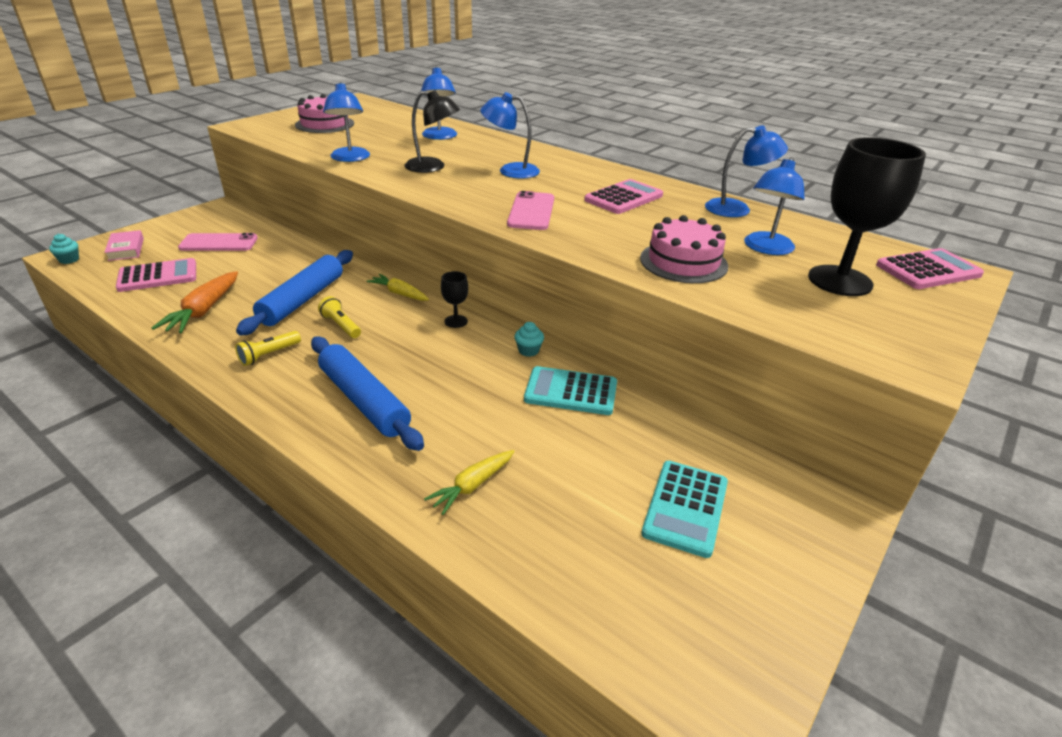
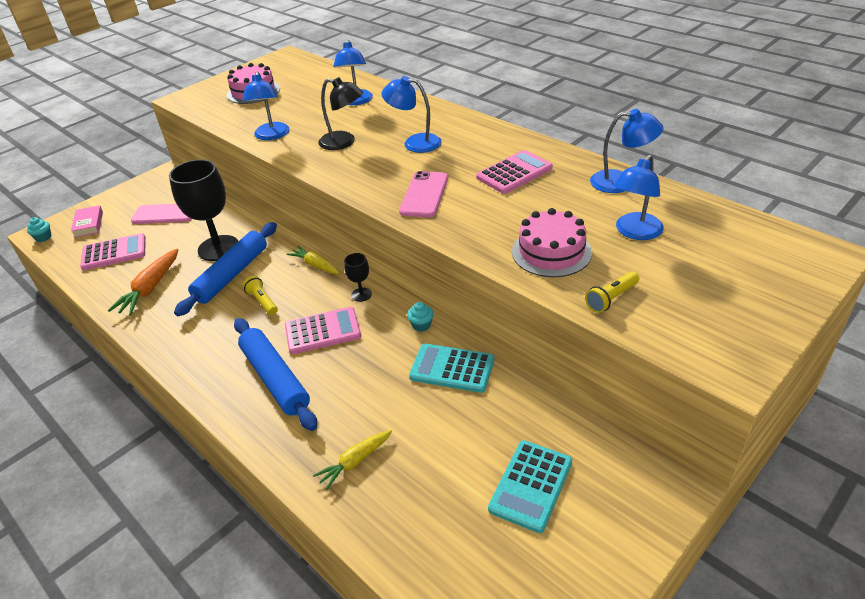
camera: 10 degrees right, 5 degrees up
(269, 355) = (201, 333): yellow flashlight -> yellow flashlight (611, 298)
(839, 281) = (694, 270): black goblet -> black goblet (218, 248)
(928, 270) = (788, 254): pink calculator -> pink calculator (323, 331)

